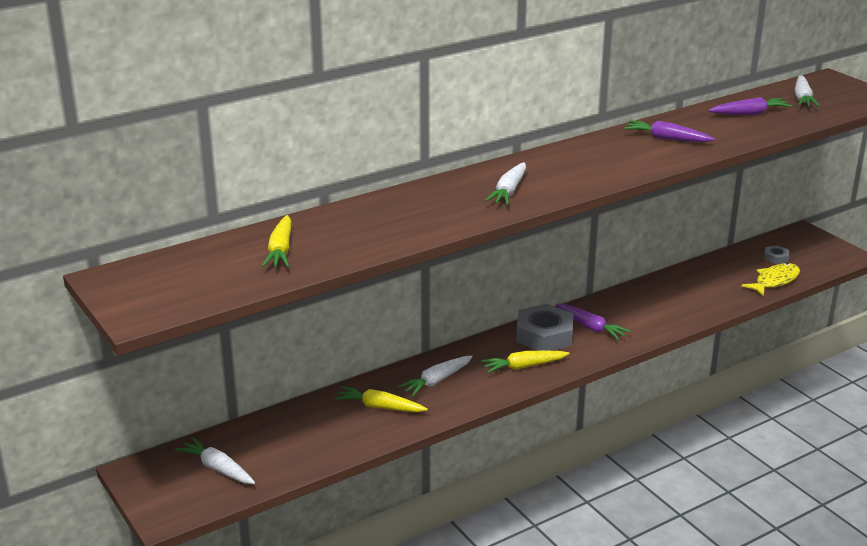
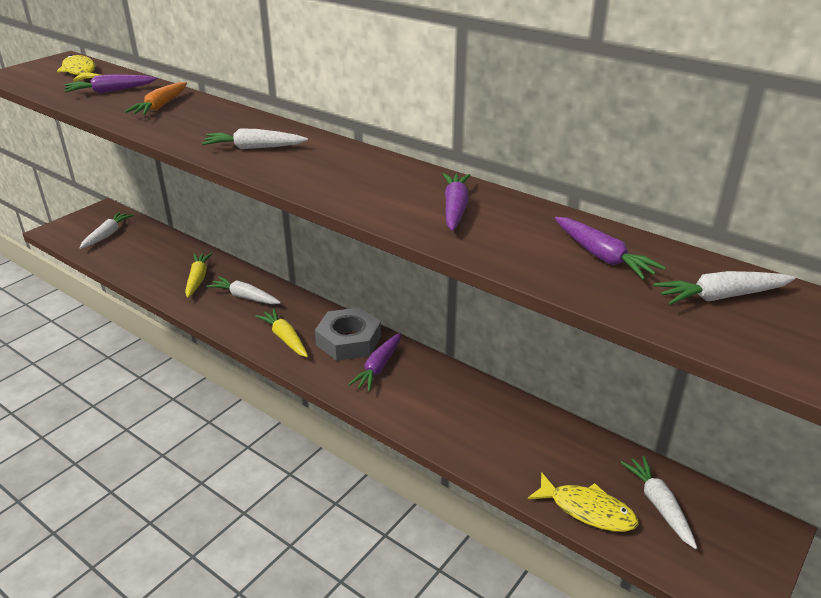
camera: 70 degrees right, 5 degrees up
(181, 267) = (80, 72): none -> yellow fish
(280, 250) = (110, 91): yellow carrot -> purple carrot
(359, 225) = (160, 106): none -> orange carrot
(776, 258) = (659, 505): grey nut -> white carrot

